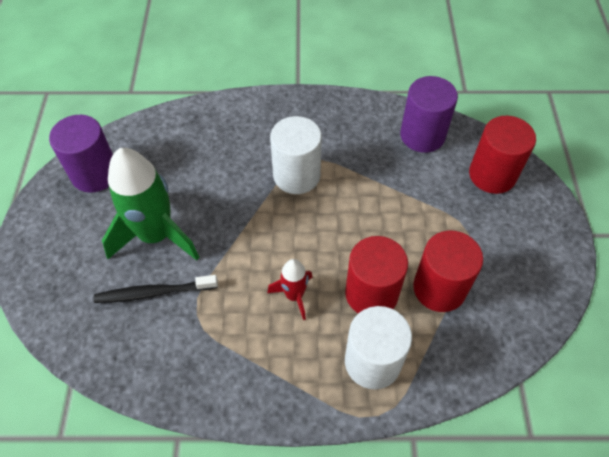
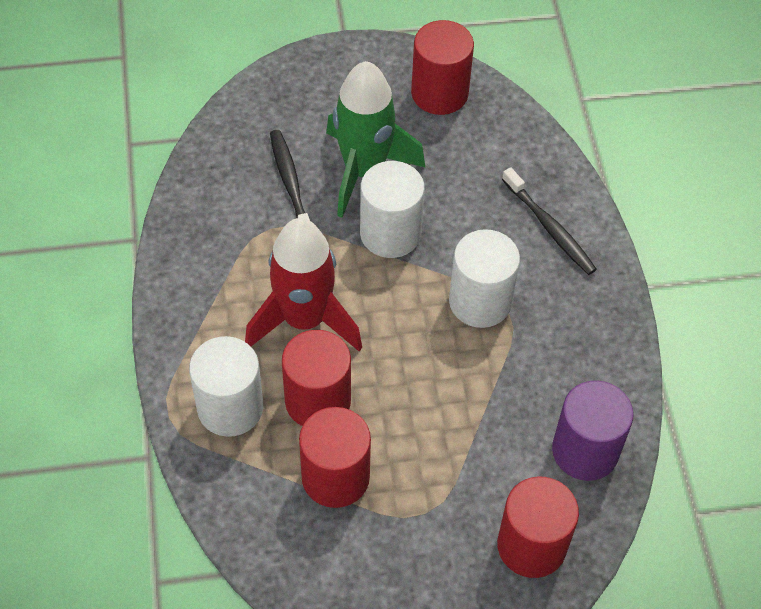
camera: 80 degrees right, 0 degrees up
(95, 174) = (439, 93): purple cylinder -> red cylinder
(223, 224) = (390, 233): none -> white cylinder
(241, 126) = (549, 227): none -> black toothbrush
(294, 295) = (304, 319): red rocket -> red rocket, size x1.99

